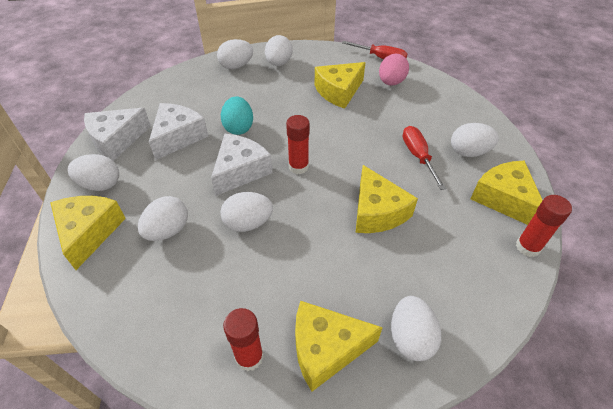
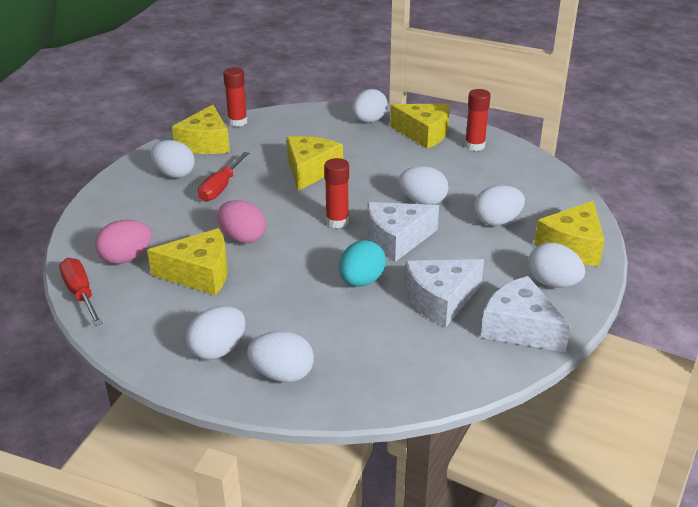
camera: 145 degrees left, 15 degrees down
(116, 140) = (520, 328): white cheese -> white cheese turned 135 degrees counterclockwise
(346, 123) = (242, 238): none -> pink egg

